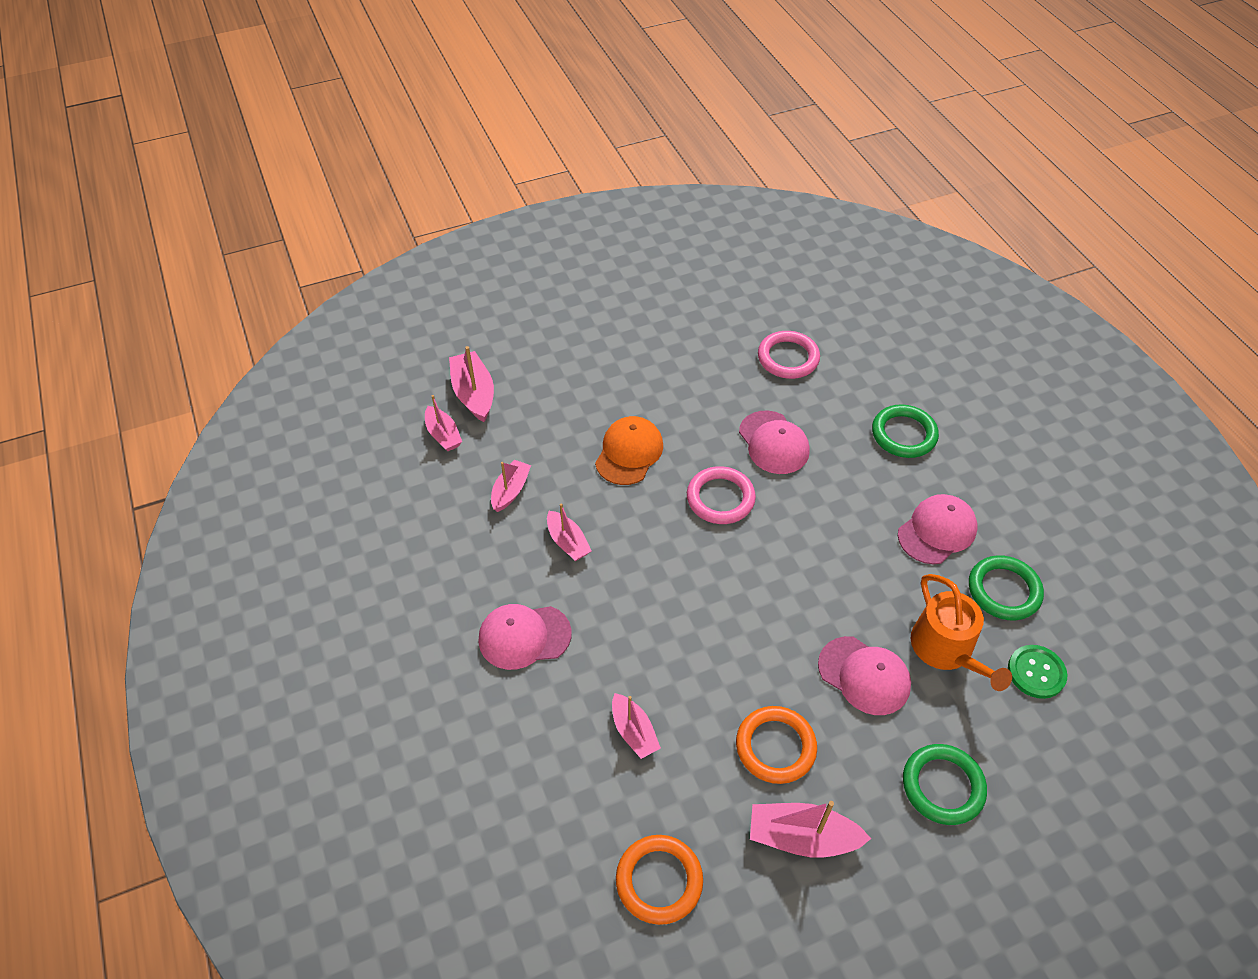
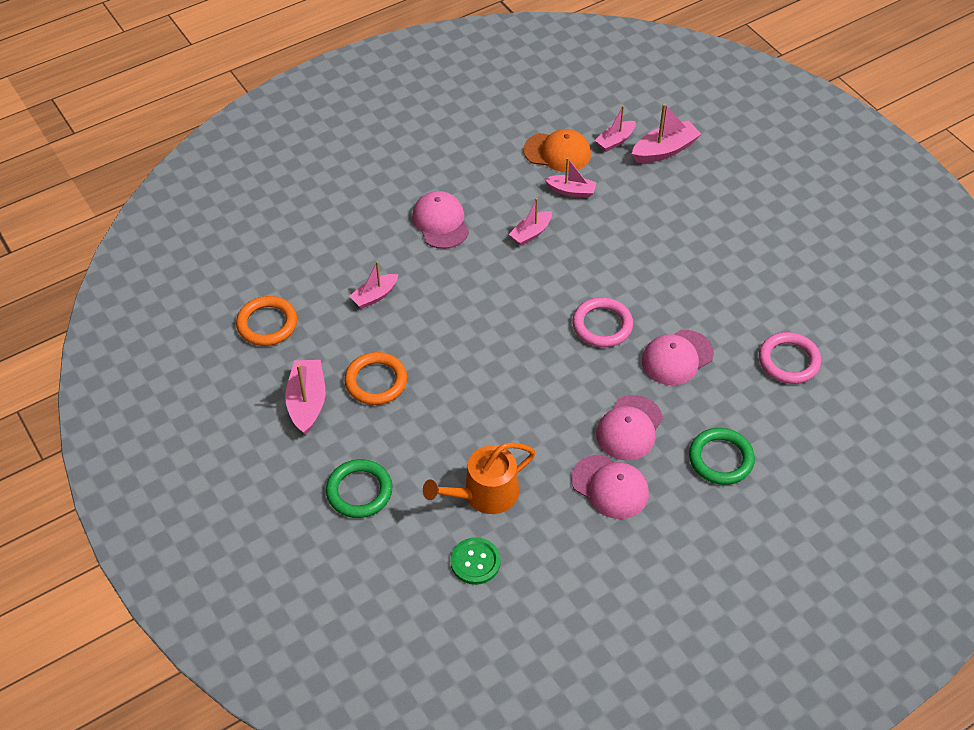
camera: 80 degrees right, 0 degrees up
(629, 453) = (633, 258): orange cap -> orange cap (557, 152)
(864, 675) = (448, 436): pink cap -> pink cap (629, 428)
(1004, 590) = (556, 539): green ring -> none

